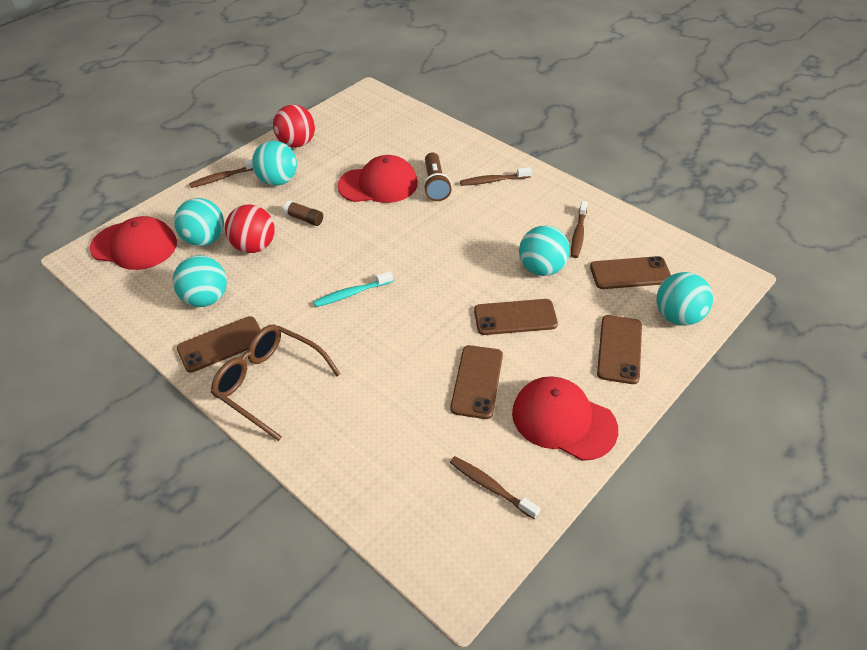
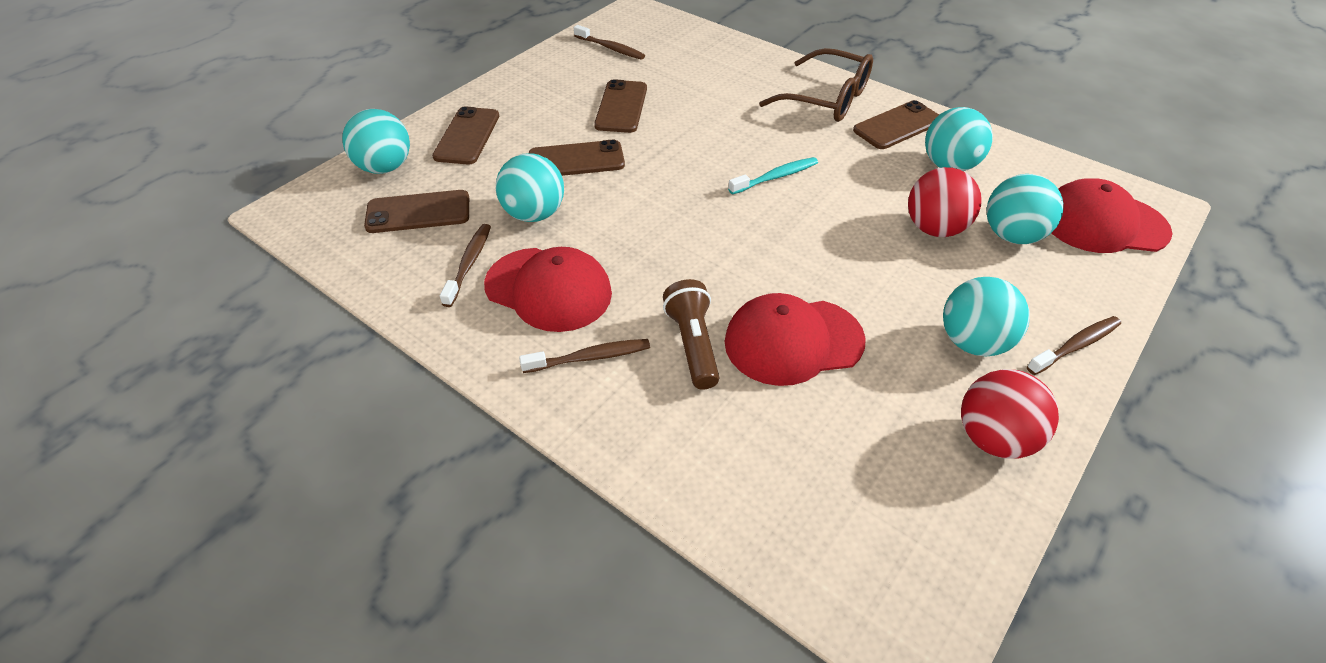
camera: 175 degrees right, 0 degrees up
(304, 219) = (887, 273): brown glue stick -> none
(563, 420) = (542, 85): red cap -> red cap (548, 289)

